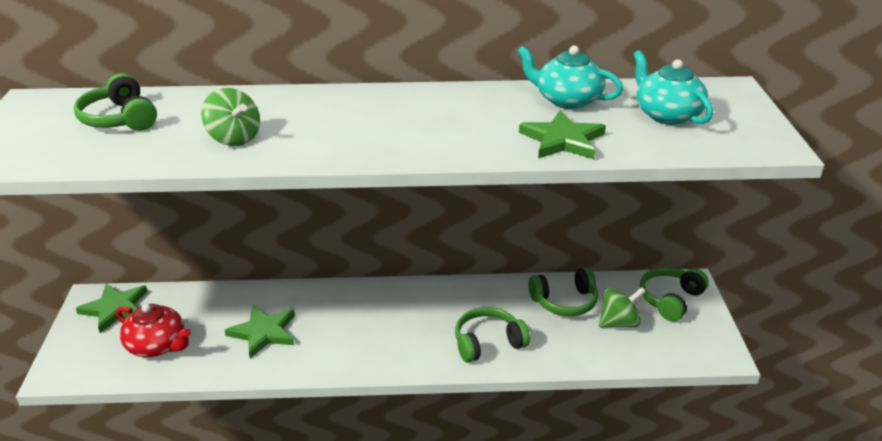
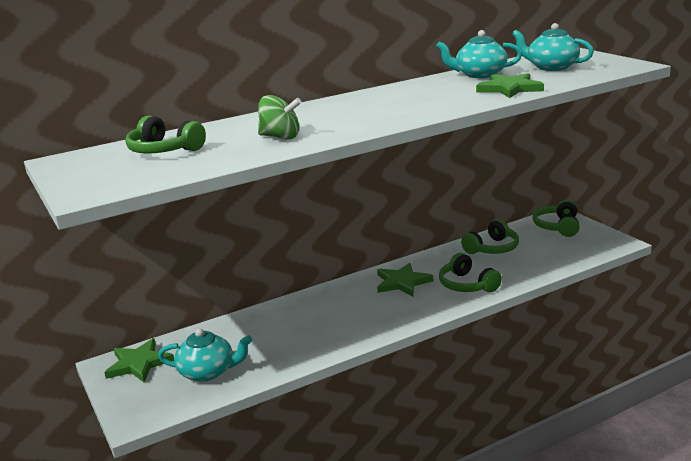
camera: 25 degrees left, 10 degrees down
(157, 345) = (208, 372): red teapot -> turquoise teapot
(263, 332) = (290, 334): green star -> green star (402, 282)
(488, 343) = (467, 285): green headphones -> green headphones turned 75 degrees counterclockwise
(619, 322) = (540, 247): green spinning top -> none

